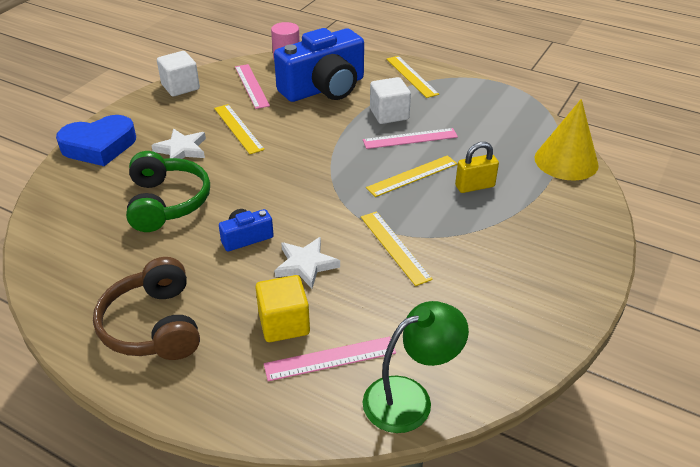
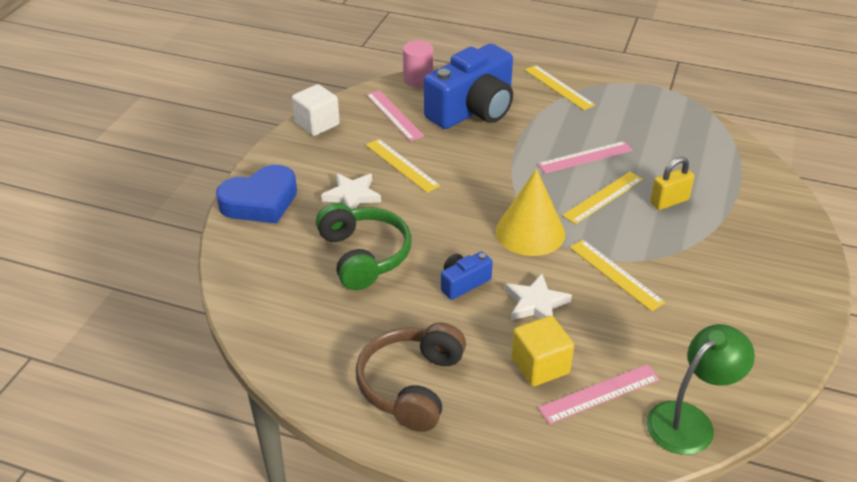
camera: 10 degrees left, 0 degrees up
(154, 325) = (411, 385): brown headphones -> brown headphones turned 45 degrees clockwise
(389, 114) = (553, 132): white cube -> none
(566, 161) = (747, 164): yellow cone -> yellow cone (530, 232)

